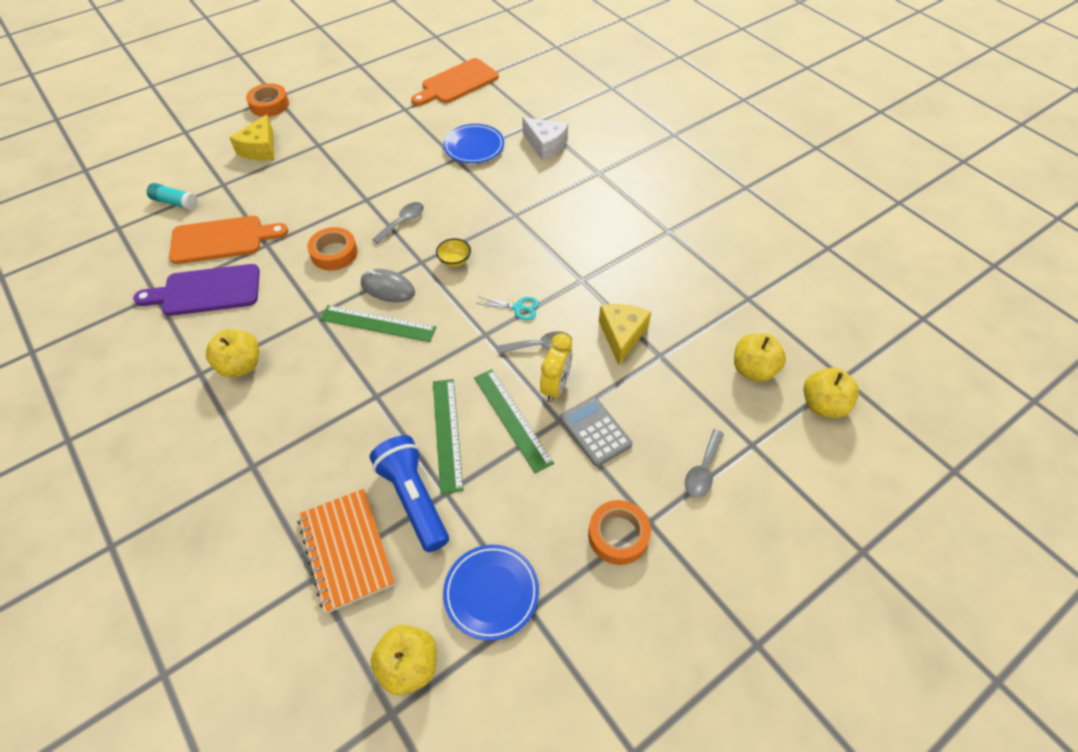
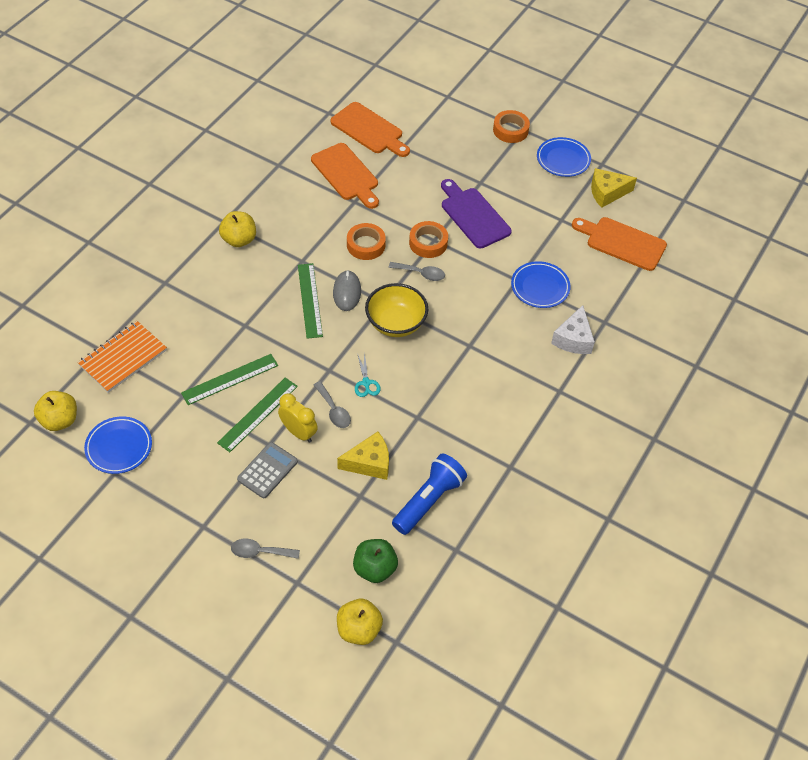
camera: 65 degrees right, 0 degrees up
(175, 202) = (369, 130): turquoise glue stick -> orange cutting board
(206, 291) = (294, 190): purple cutting board -> purple cutting board (473, 215)
(260, 149) = (454, 150): yellow cheese -> yellow cheese (607, 193)
(334, 85) = (563, 160): none -> blue plate
(413, 498) = (172, 379): blue flashlight -> blue flashlight (428, 500)
(454, 261) = (396, 323): yellow bowl -> yellow bowl, size x2.05
(555, 386) = (298, 432): yellow clock -> yellow clock turned 135 degrees counterclockwise
(618, 535) = (185, 509): orange tape -> orange tape (428, 243)
(753, 369) = (375, 568): yellow apple -> green apple

